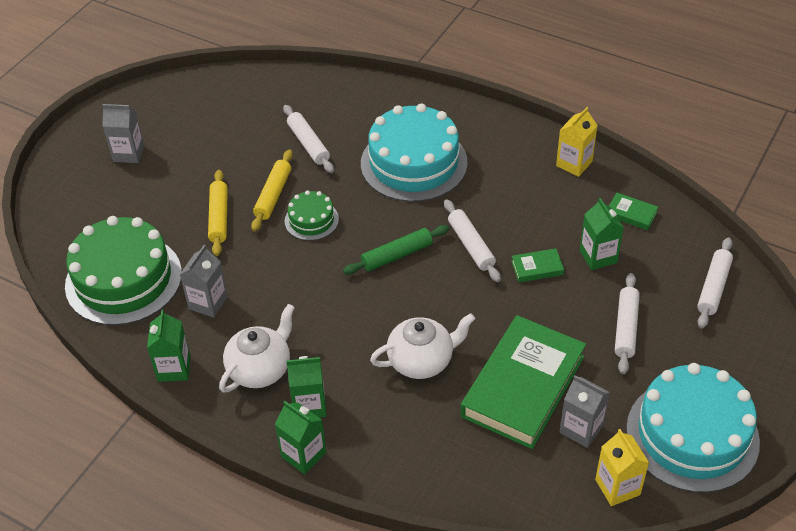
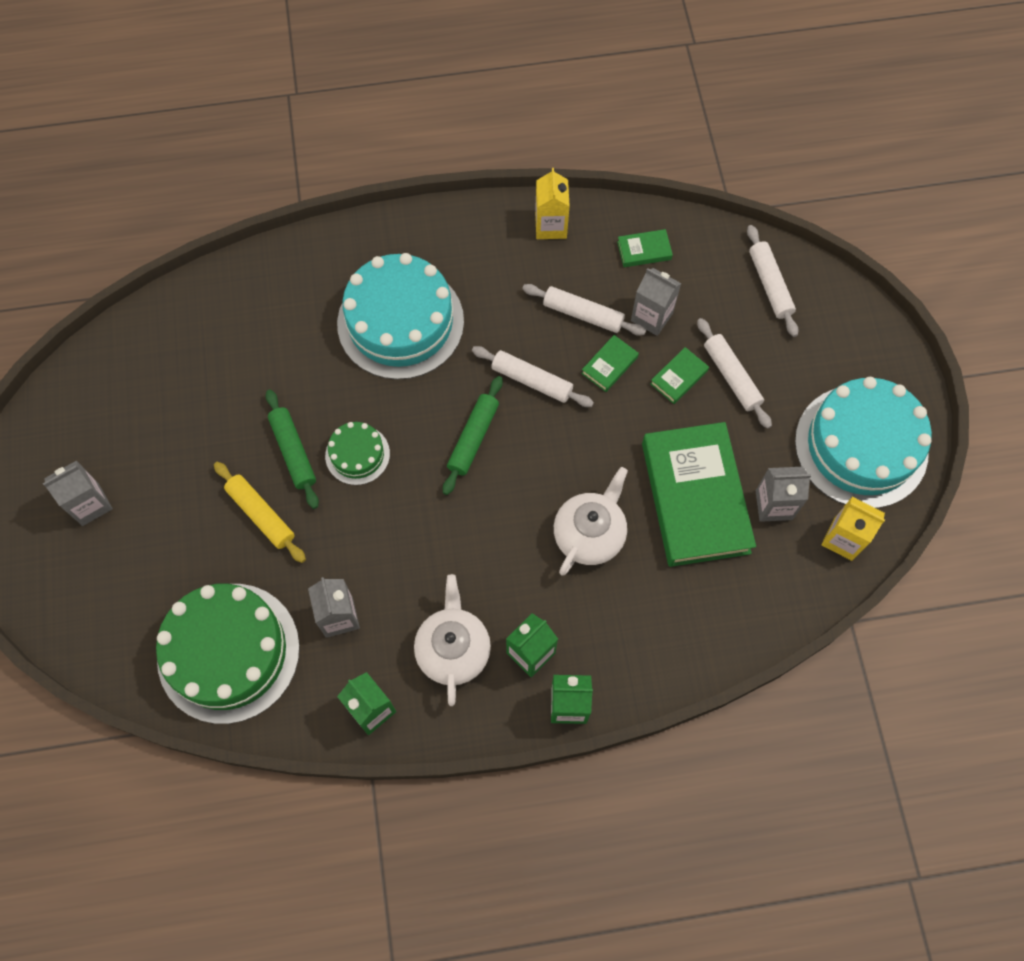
camera: 40 degrees left, 20 degrees up
(273, 195) = (293, 452): yellow rolling pin -> green rolling pin
(308, 144) = (275, 367): white rolling pin -> white rolling pin (583, 314)
(583, 304) = (678, 377): none -> green book
(598, 256) = (651, 317): green carton -> grey carton

